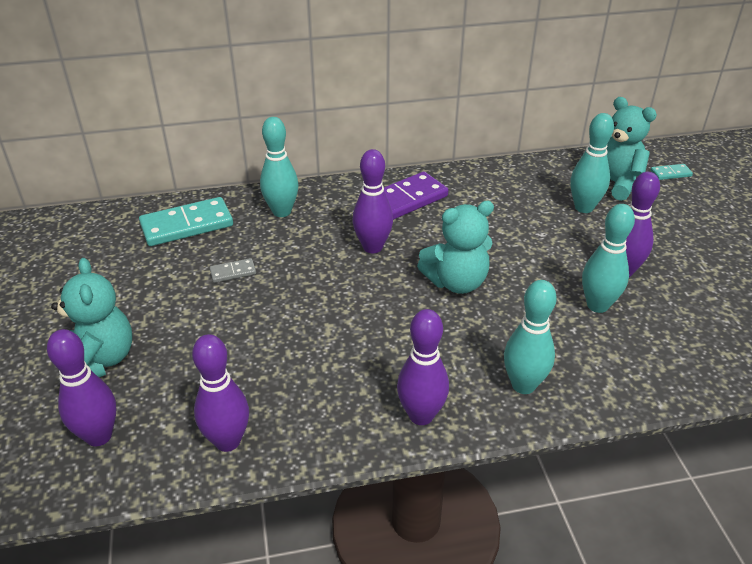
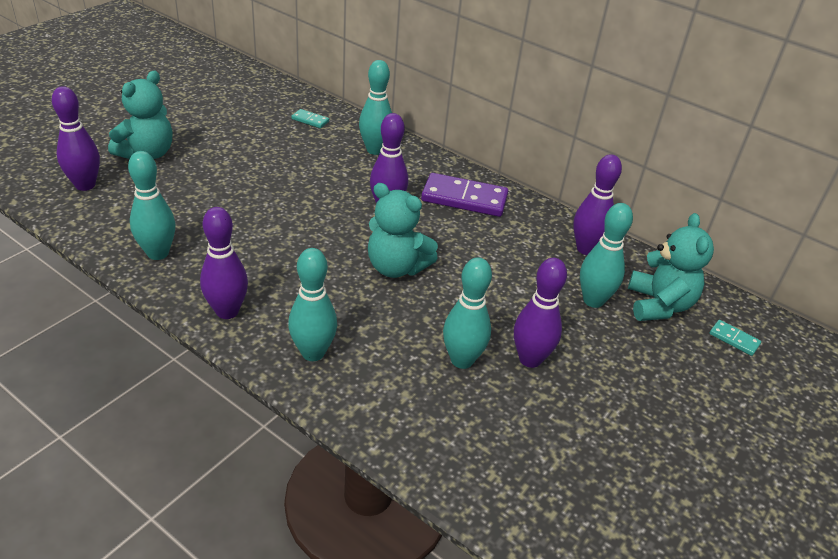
camera: 45 degrees right, 0 degrees up
(187, 225) = (310, 120): turquoise domino -> turquoise domino, size x0.47
(227, 441) = (124, 235): purple bowling pin -> purple bowling pin (586, 249)
(233, 272) = (284, 161): grey domino -> none
(285, 427) = (158, 253): none -> turquoise bowling pin

